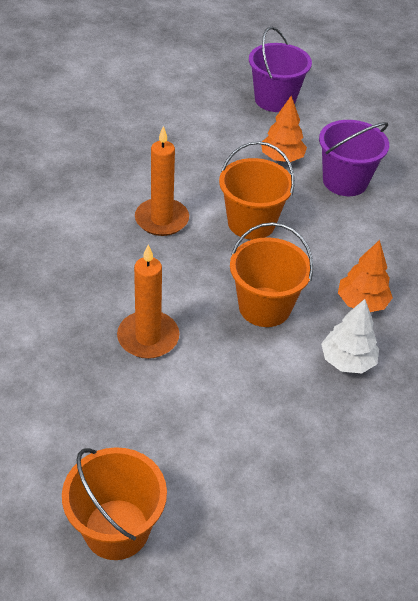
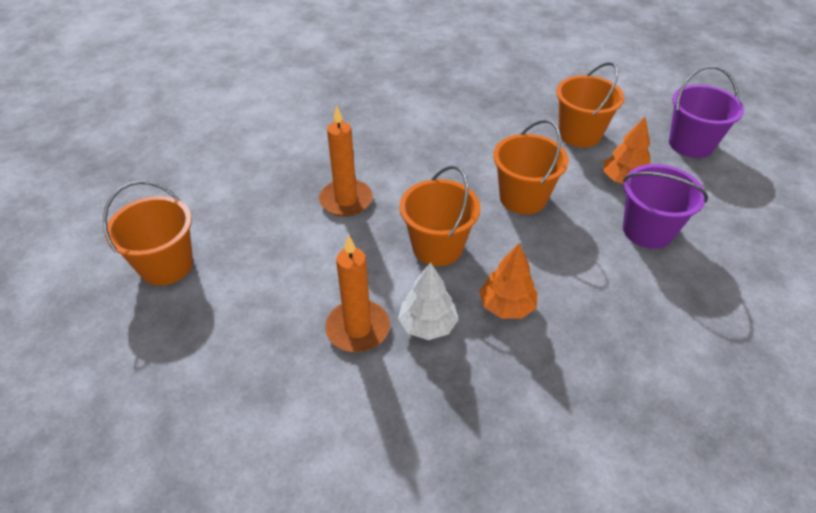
camera: 60 degrees right, 0 degrees up
(161, 219) = (469, 152): orange candle -> orange candle (358, 328)
(205, 144) = (579, 134): none -> orange bucket

